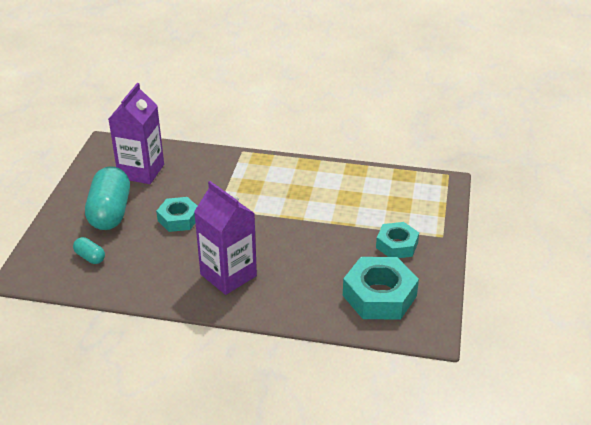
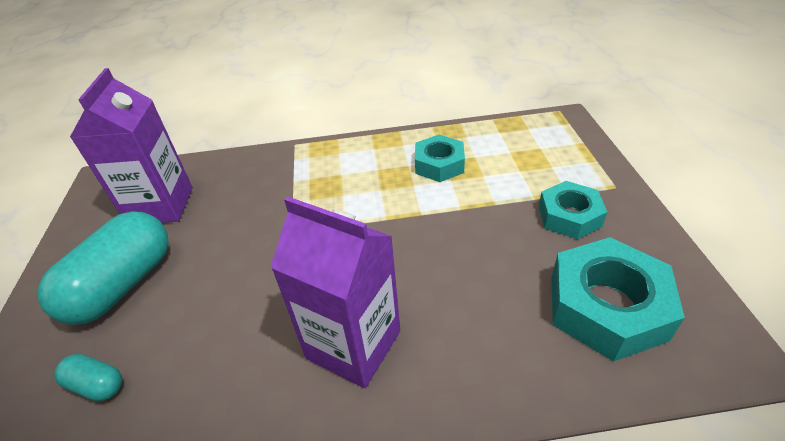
camera: 15 degrees left, 5 degrees up
(110, 212) = (122, 285): turquoise capsule -> turquoise capsule turned 45 degrees clockwise
(178, 219) = (237, 265): turquoise nut -> turquoise nut (439, 164)

